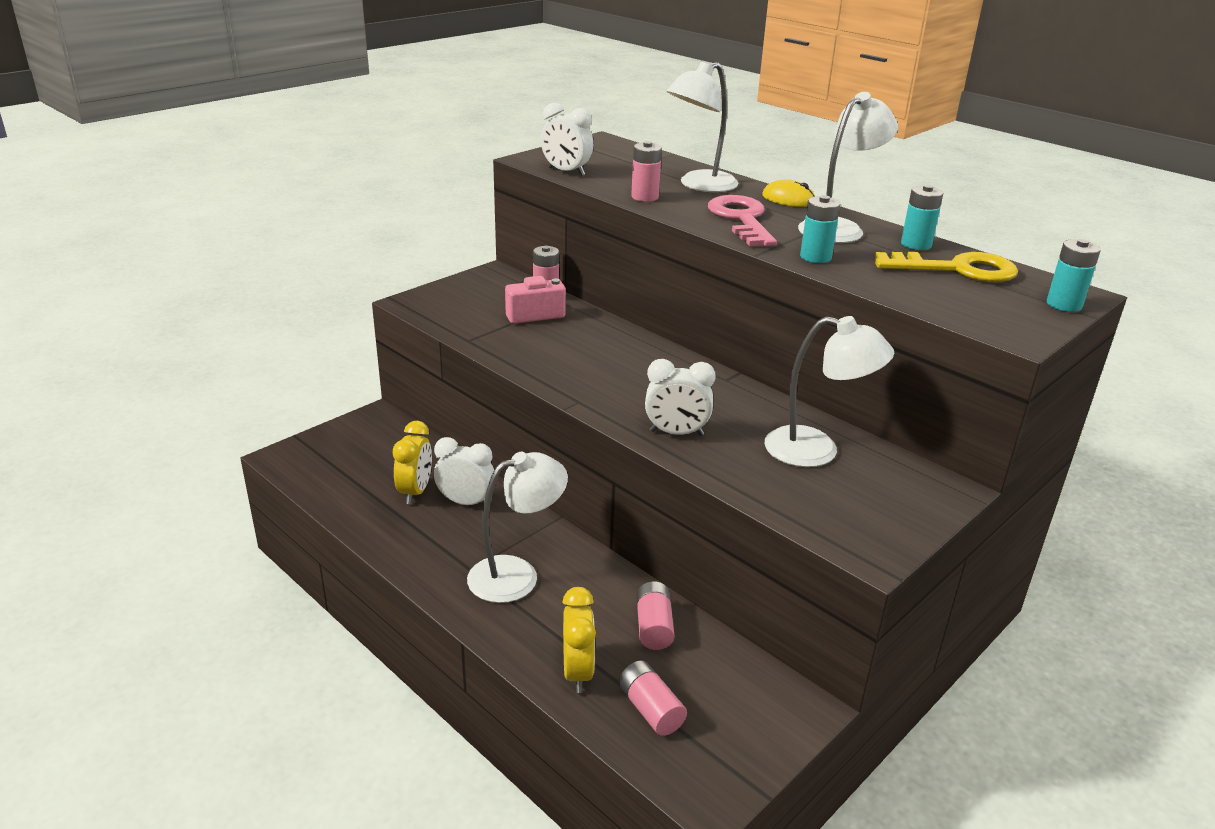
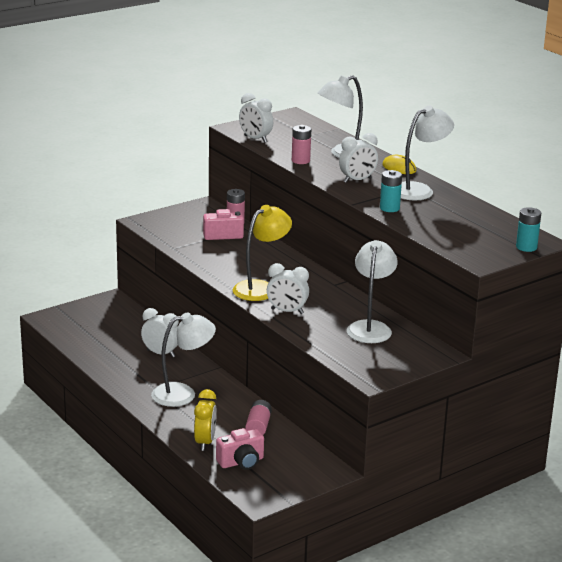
camera: 10 degrees right, 5 degrees down
(415, 491) = (129, 345): yellow clock -> none
(620, 395) = (261, 288): none -> yellow lamp
(650, 709) = (241, 462): pink battery -> pink camera
(741, 219) = (357, 180): pink key -> white clock
(817, 450) = (370, 327): white lamp -> white lamp turned 105 degrees counterclockwise
(916, 244) = (463, 204): turquoise battery -> none
(957, 269) = (476, 222): yellow key -> none

